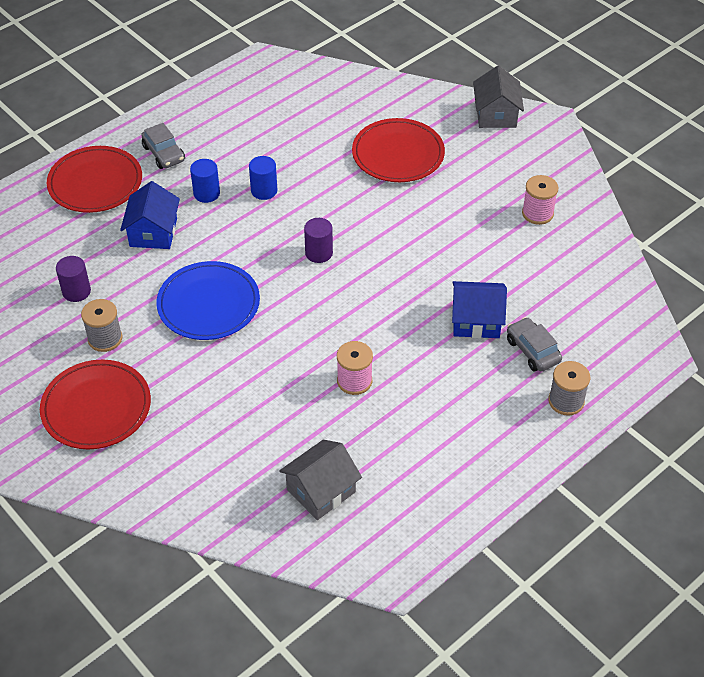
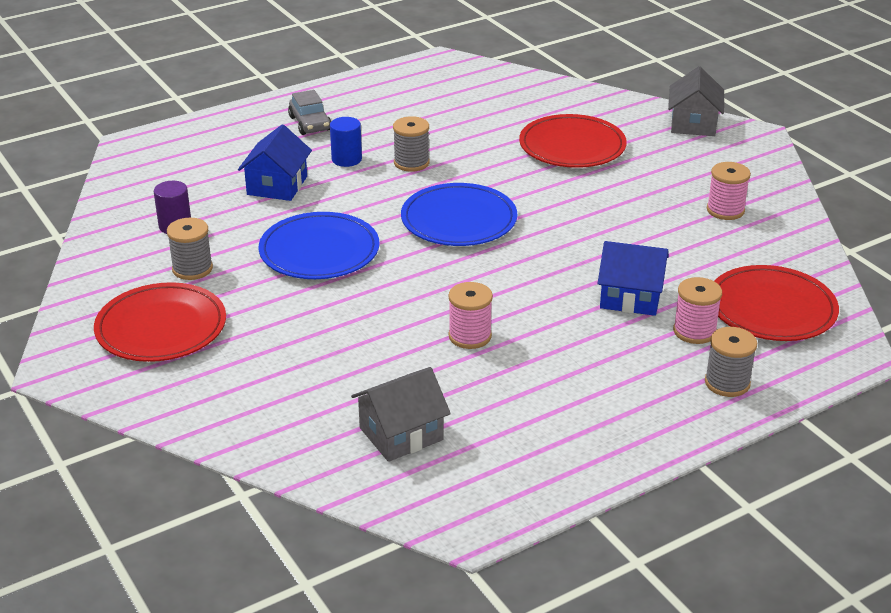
camera: 10 degrees right, 15 degrees down
(95, 183) = (228, 140): red plate -> red plate (771, 308)
(264, 191) = (411, 163): blue cylinder -> grey spool
(319, 253) = (459, 220): purple cylinder -> blue plate
(532, 350) = (694, 331): grey car -> pink spool

